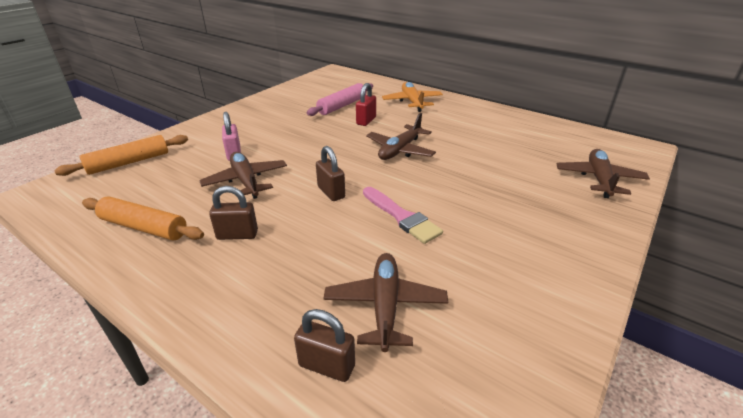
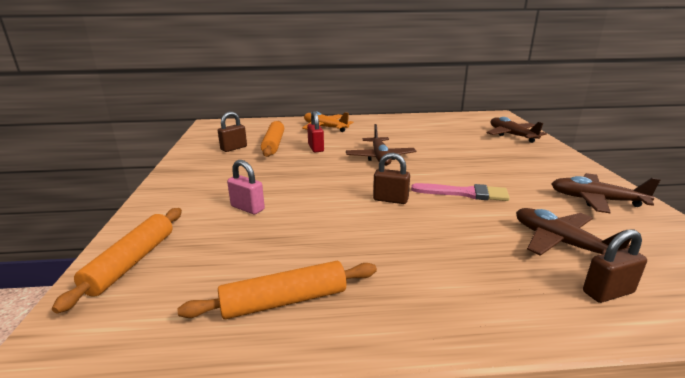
camera: 40 degrees left, 10 degrees down
(237, 235) = (384, 259): brown padlock -> brown padlock (234, 148)
(246, 181) = (306, 221): brown plane -> brown plane (596, 200)
(342, 105) = (273, 144): pink rolling pin -> orange rolling pin

